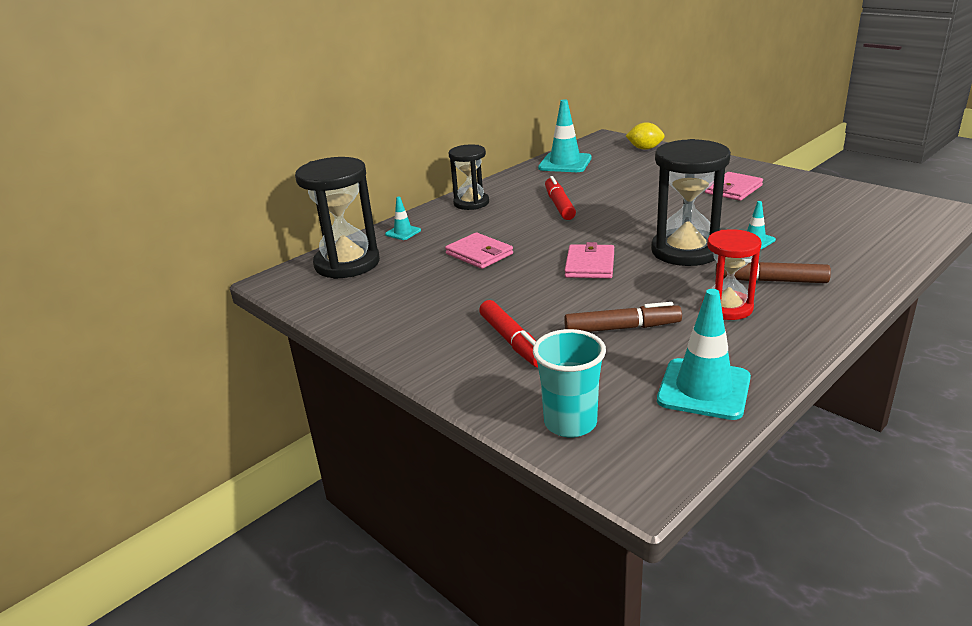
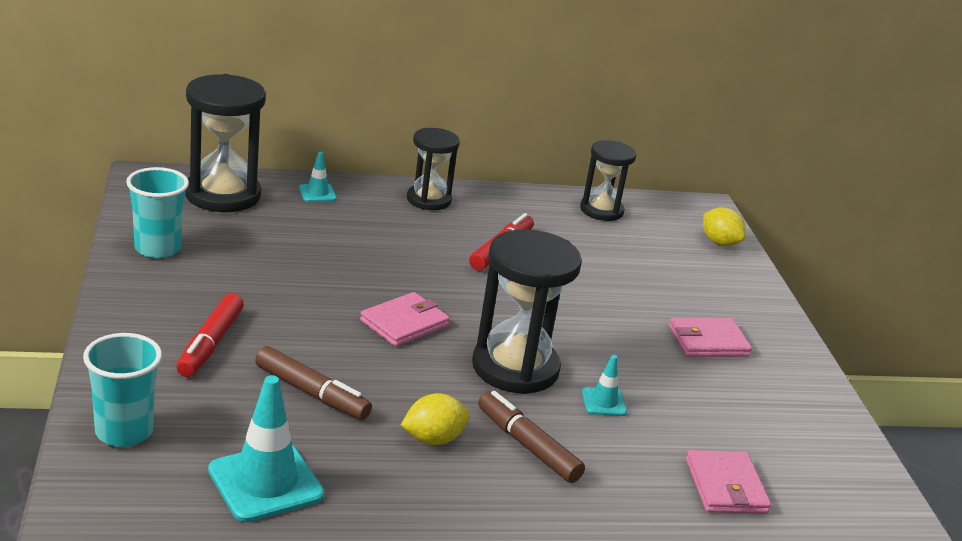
camera: 30 degrees right, 0 degrees up
(368, 313) = (157, 249): none -> turquoise cup
(479, 254) = (337, 253): pink wallet -> pink wallet (726, 486)
(565, 163) = (601, 210): turquoise traffic cone -> black hourglass
(727, 308) = (433, 439): red hourglass -> yellow lemon

